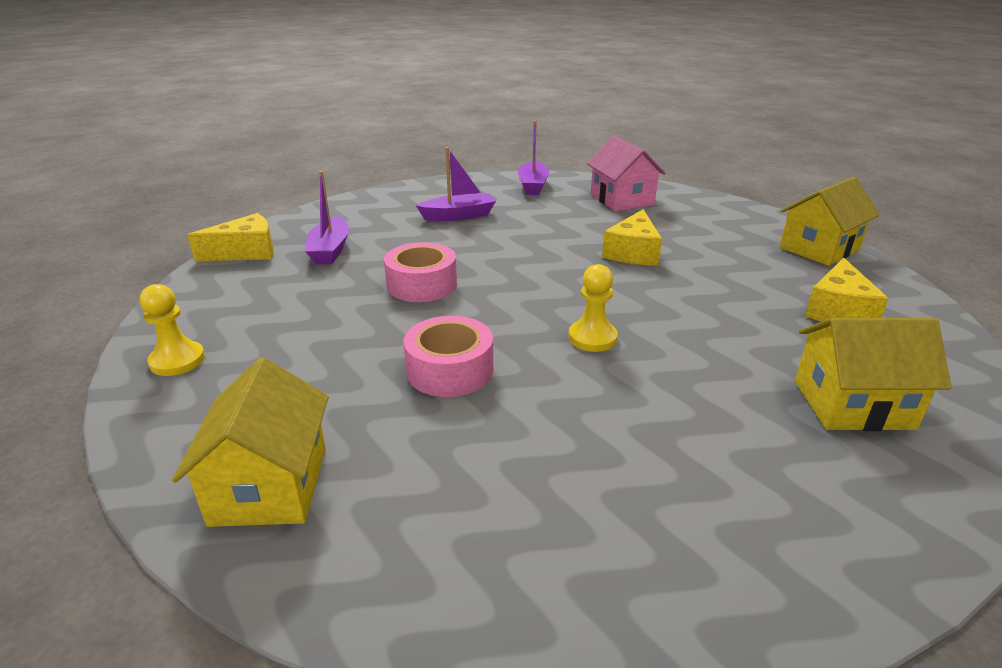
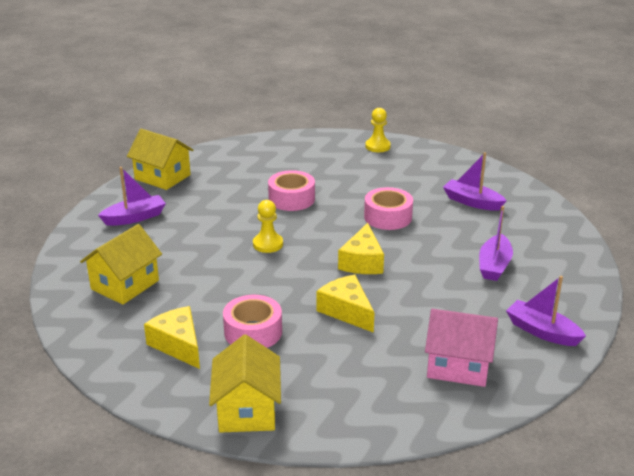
camera: 125 degrees right, 0 degrees up
(246, 252) = (496, 177): yellow cheese -> yellow cheese (362, 262)
(270, 485) = (268, 151): yellow house -> yellow house (162, 177)
(723, 519) = (135, 217): none -> purple boat
(743, 282) = (253, 332): none -> pink tape

